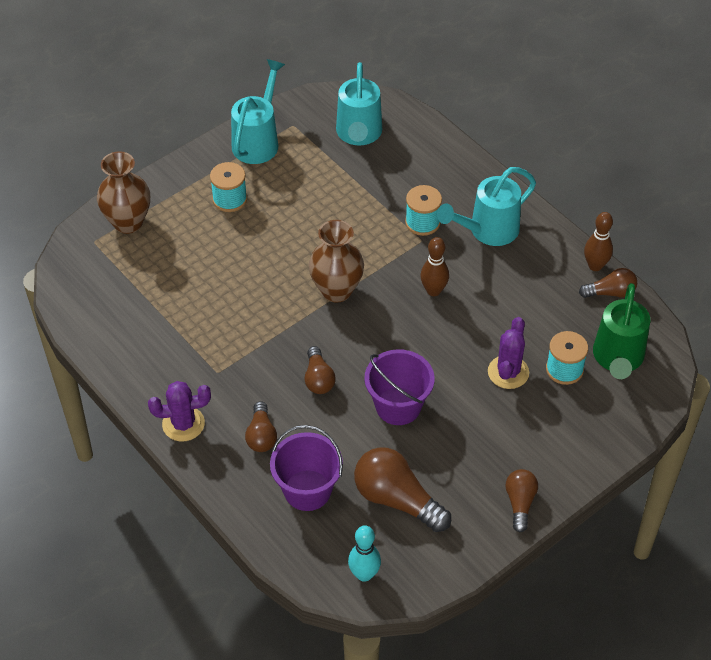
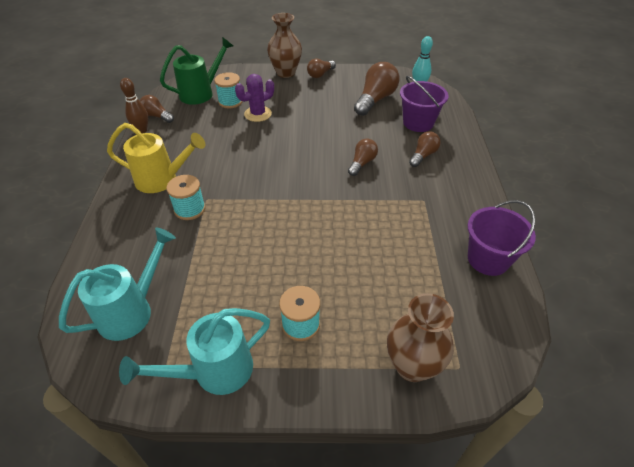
camera: 140 degrees left, 5 degrees down
(183, 424) = (469, 184): purple cactus -> none
(336, 290) = (297, 202): brown vase -> brown vase (285, 73)
(397, 499) = (375, 100): brown light bulb -> brown light bulb turned 135 degrees counterclockwise
(398, 406) = (331, 130): purple bucket -> purple bucket (488, 259)
(433, 291) = (240, 168): brown bowling pin -> none
(488, 231) = (162, 180): turquoise watering can -> yellow watering can

